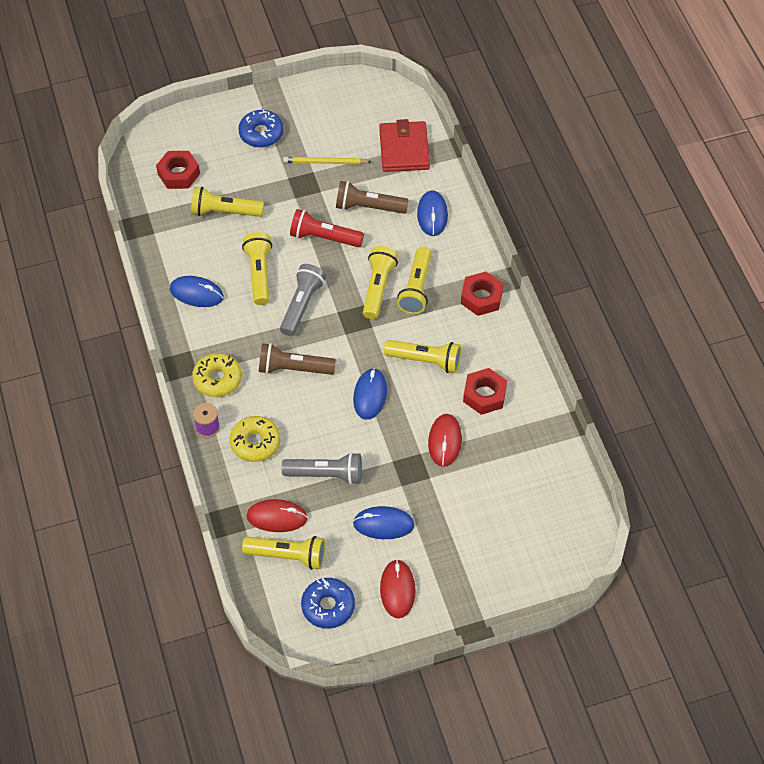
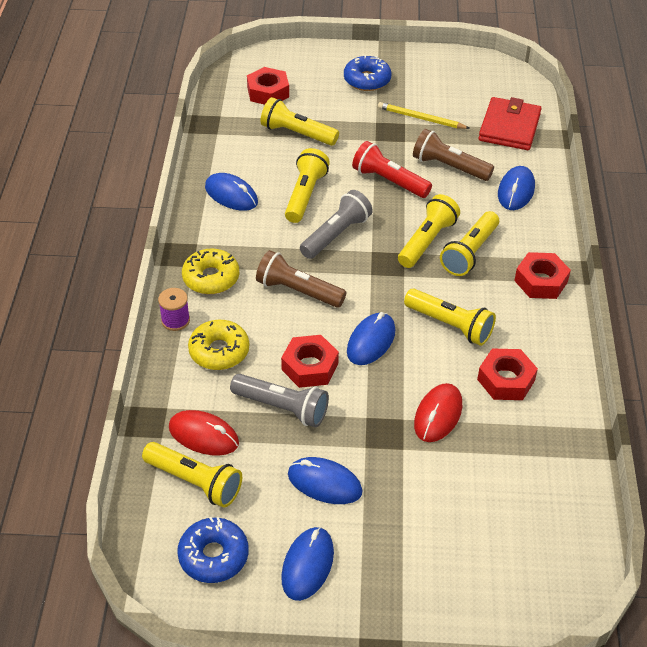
camera: 20 degrees right, 10 degrees down
(332, 433) = (310, 367): none -> red nut
(397, 590) = (307, 565): red mouse -> blue mouse

